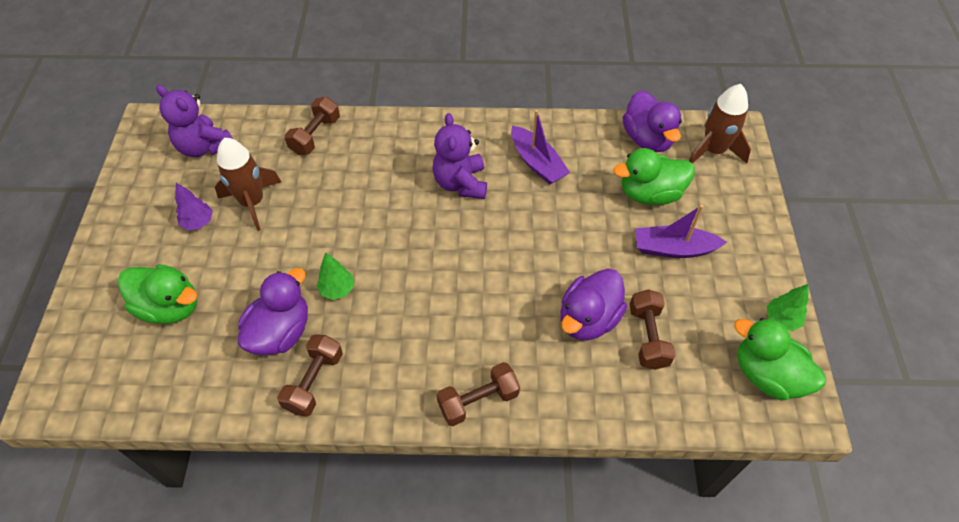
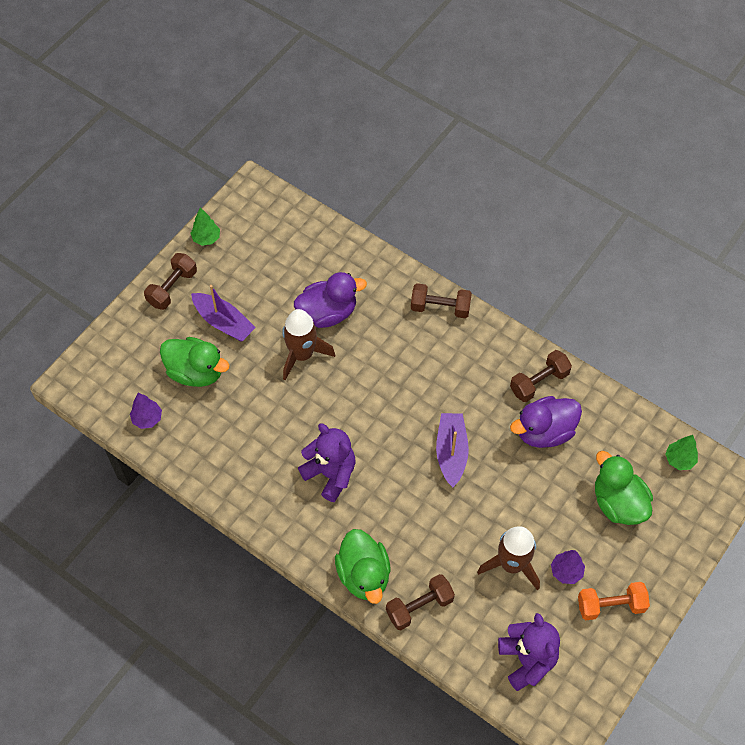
camera: 145 degrees left, 5 degrees up
(144, 218) = (610, 605): none -> orange dumbbell
(337, 289) = (486, 440): green tree -> green tree (679, 460)
(461, 183) = (330, 474): purple teddy bear -> purple teddy bear turned 75 degrees counterclockwise
(537, 163) = (254, 454): purple boat -> purple boat (451, 452)
(647, 139) = (147, 419): purple duck -> purple tree
(648, 337) = (300, 279): brown dumbbell -> brown dumbbell (172, 288)
(713, 151) = (109, 376): brown rocket -> brown rocket (302, 355)
(767, 375) = (252, 217): green duck -> green duck (364, 575)

